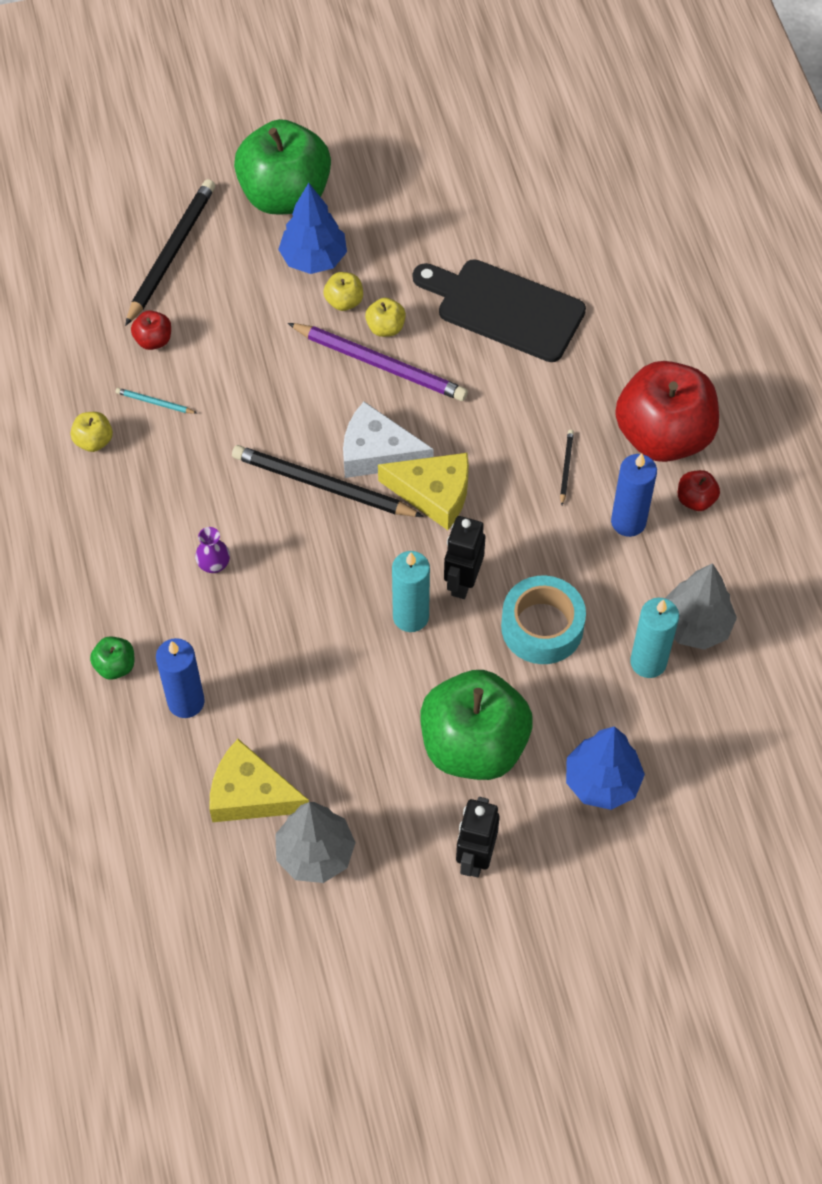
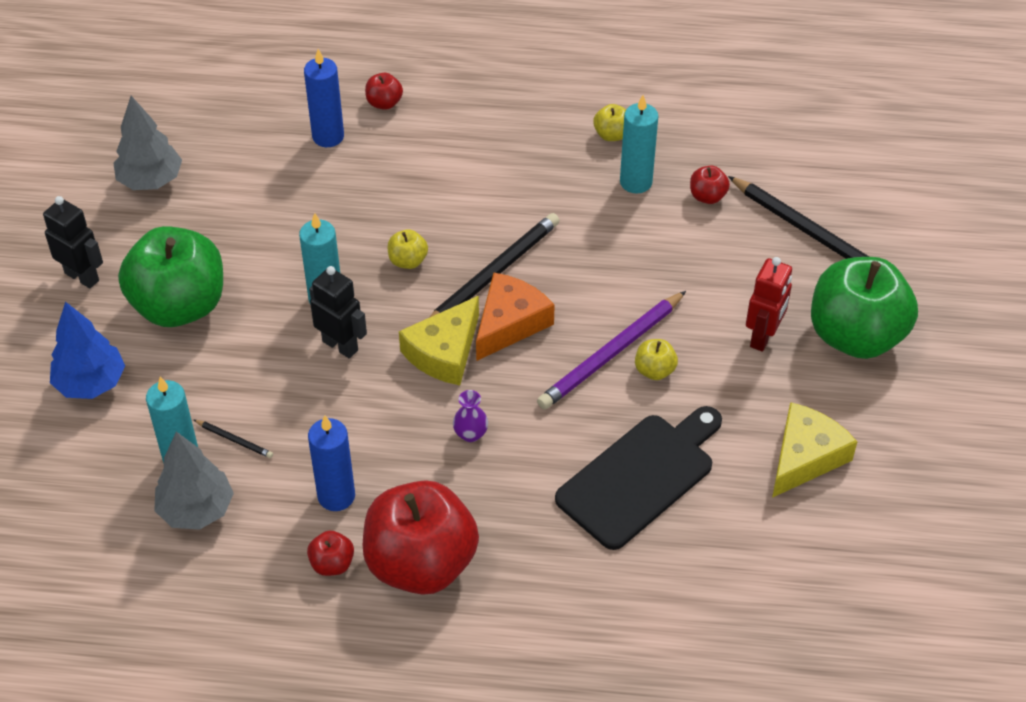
camera: 110 degrees right, 10 degrees down
(115, 666) = (384, 103): green apple -> red apple
(155, 403) = (636, 182): turquoise pencil -> turquoise candle
(214, 564) = (447, 182): purple vase -> purple vase (470, 434)
(251, 794) = (225, 155): yellow cheese -> yellow cheese (805, 457)
(314, 259) = (763, 337): blue tree -> red robot
(344, 301) = (700, 346): yellow apple -> yellow apple (408, 261)
(377, 452) = (510, 323): white cheese -> orange cheese
(542, 627) = (262, 389): turquoise tape -> none
(566, 467) = (423, 465): black pencil -> black pencil (234, 440)

